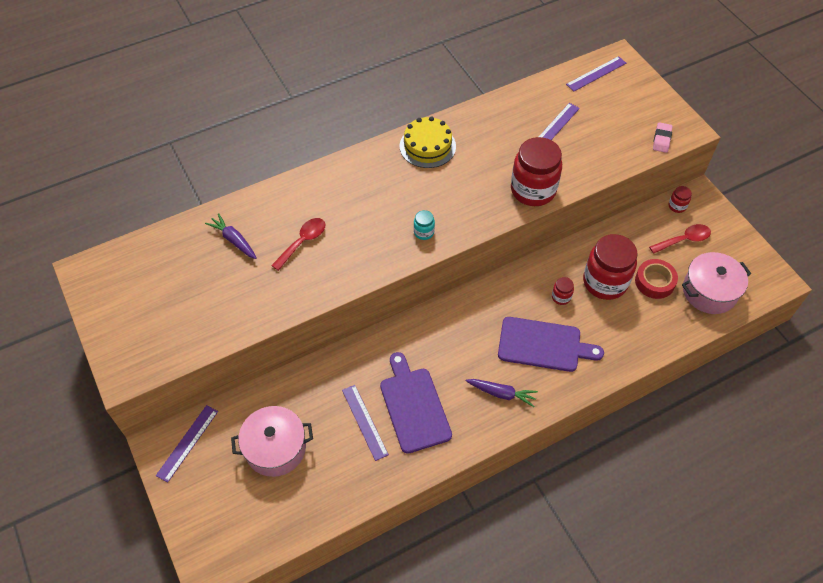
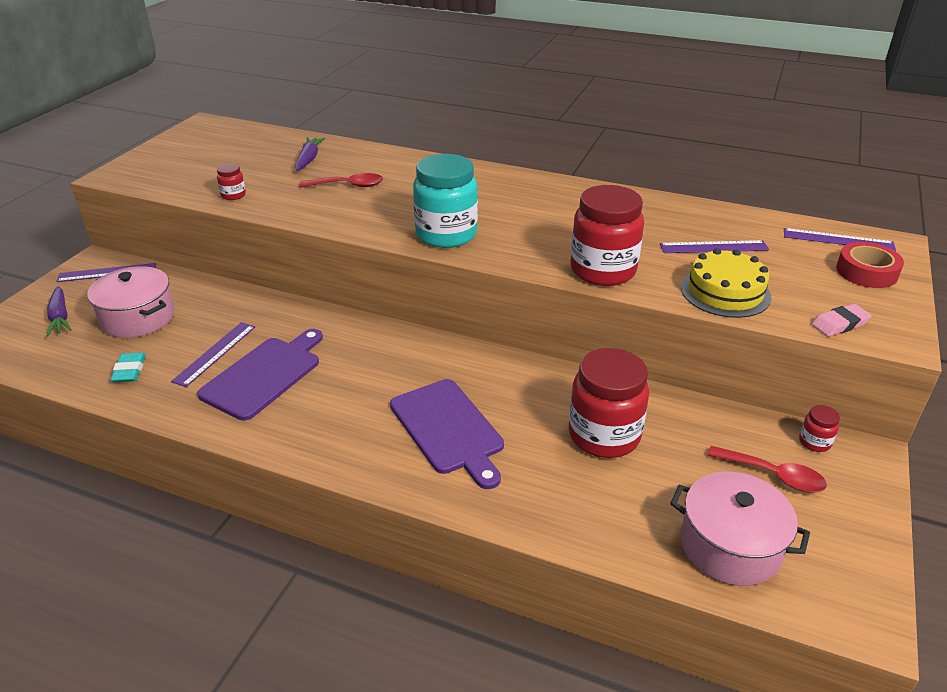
camera: 50 degrees right, 20 degrees down
(340, 479) = (129, 370): none -> turquoise eraser
(424, 232) = (446, 234): turquoise jar -> turquoise jar, size x2.32
(427, 146) = (556, 193): yellow cake -> yellow cake (725, 292)
(501, 393) = (344, 429): purple carrot -> purple carrot (60, 317)
(561, 297) = (534, 410): red jar -> red jar (233, 195)
(654, 282) = (667, 480): red tape -> red tape (866, 272)

